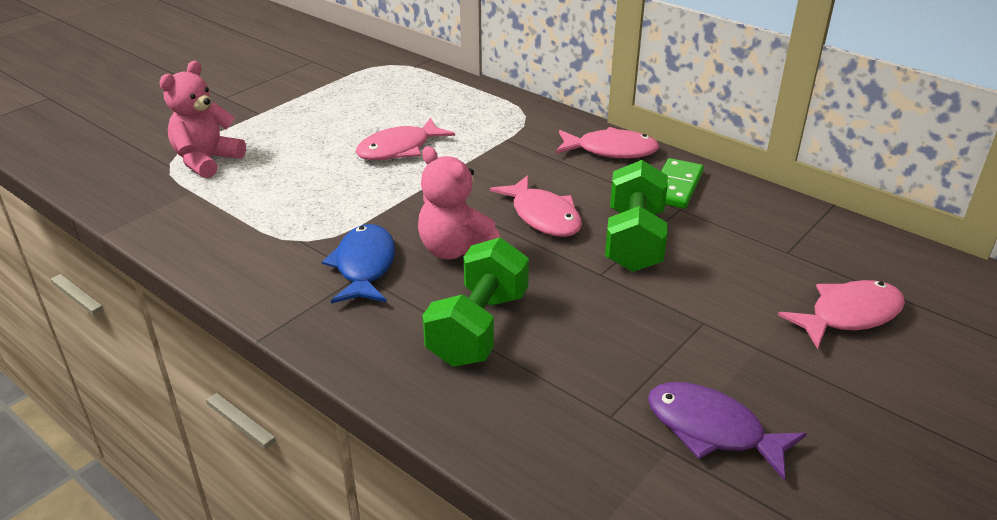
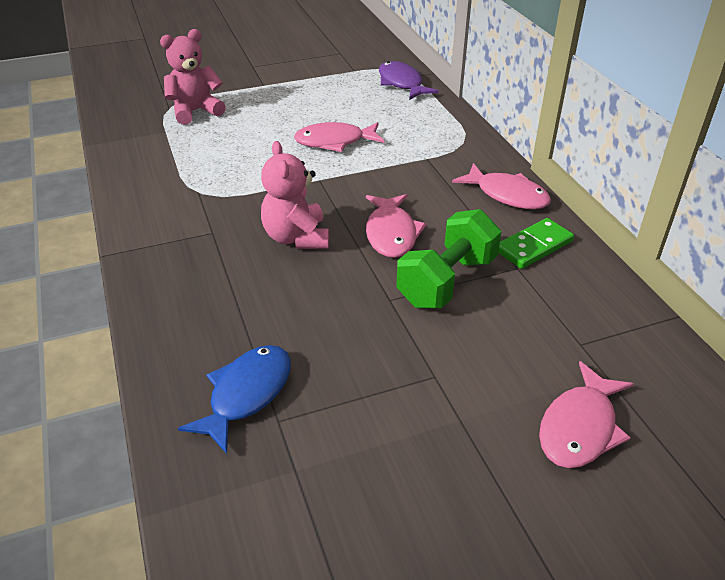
camera: 30 degrees right, 5 degrees up
(364, 266) = (220, 227): blue fish -> blue fish (246, 394)
(478, 328) = (252, 306): green dumbbell -> none
(712, 430) = (346, 471): purple fish -> purple fish (402, 83)
(849, 315) = (580, 427): pink fish -> pink fish turned 120 degrees clockwise

